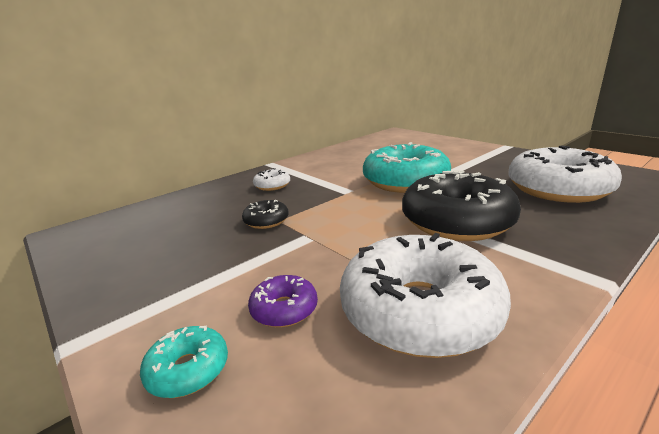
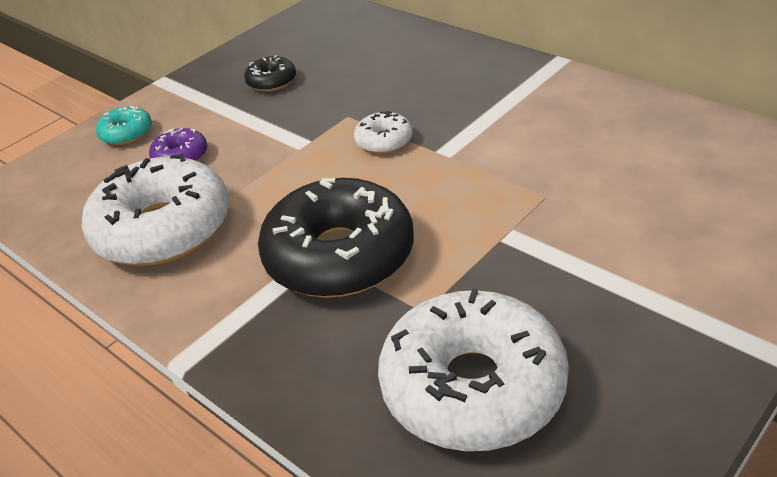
camera: 85 degrees right, 15 degrees up
(266, 221) = (346, 108): black donut -> black donut (271, 81)
(272, 185) = (460, 85): white donut -> white donut (384, 141)
(405, 181) = (492, 203): turquoise donut -> none

